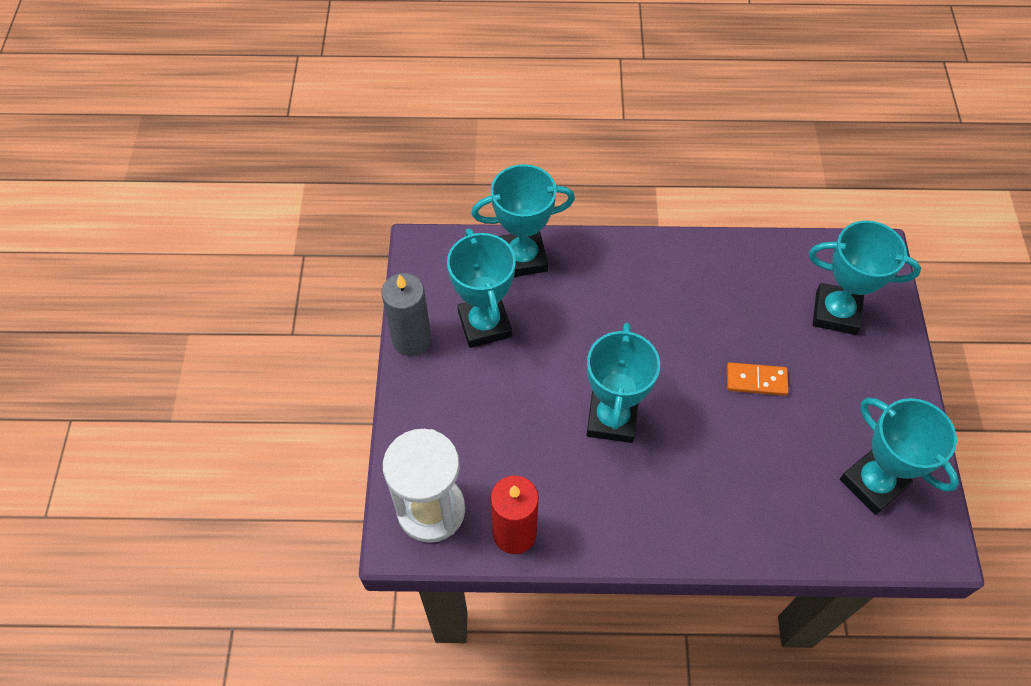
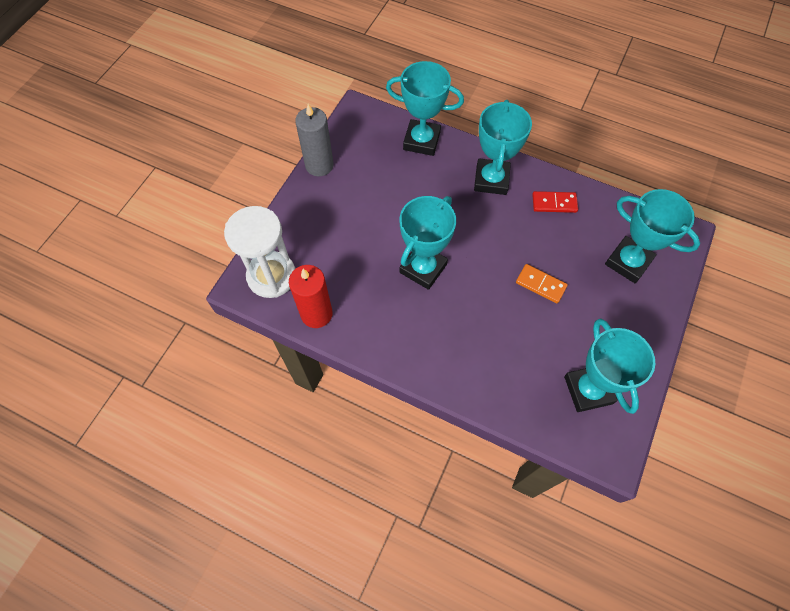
camera: 25 degrees right, 5 degrees up
(484, 324) = (372, 174): turquoise trophy -> turquoise trophy (491, 180)
(719, 275) = (554, 203): none -> red domino

